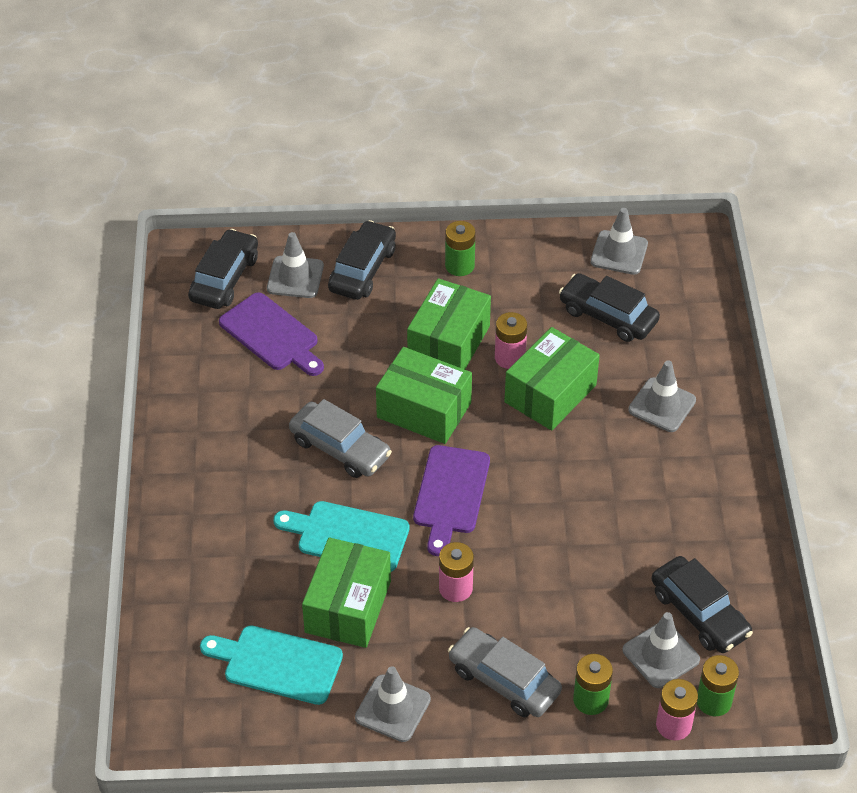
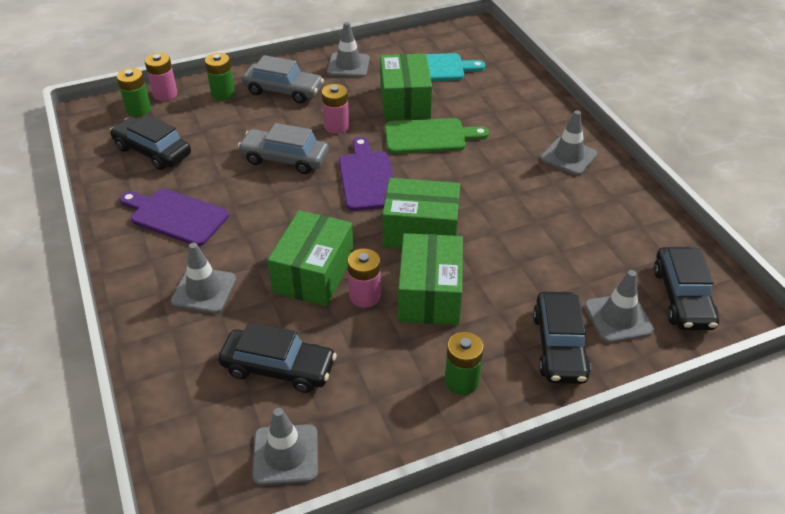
camera: 160 degrees right, 5 degrees down
(272, 335) = (594, 258): purple cutting board -> purple cutting board (175, 216)
(340, 448) = (472, 187): grey car -> grey car (285, 159)
(348, 536) = (429, 136): turquoise cutting board -> green cutting board
(661, 655) = (179, 124): grey traffic cone -> grey traffic cone (568, 156)

